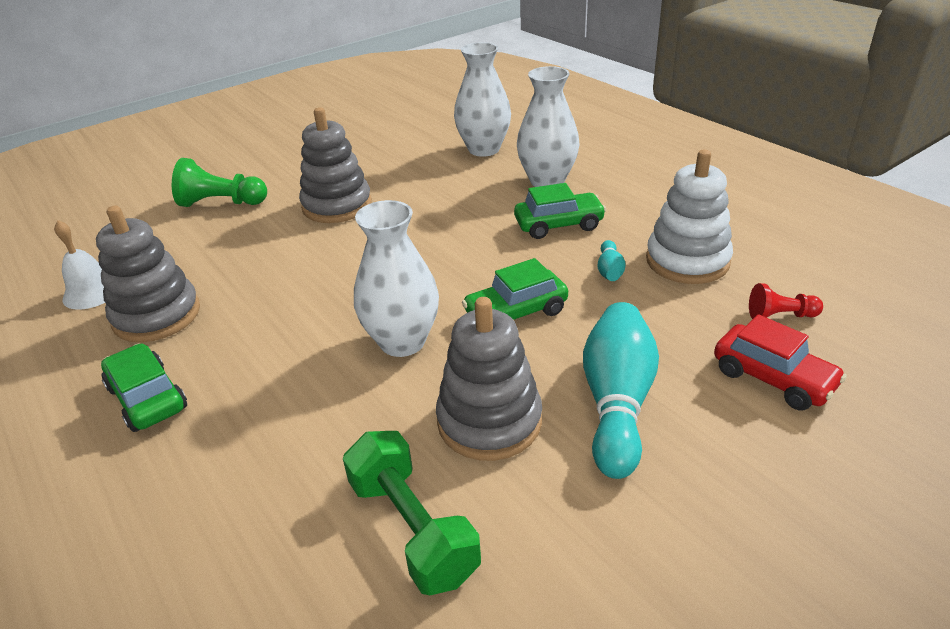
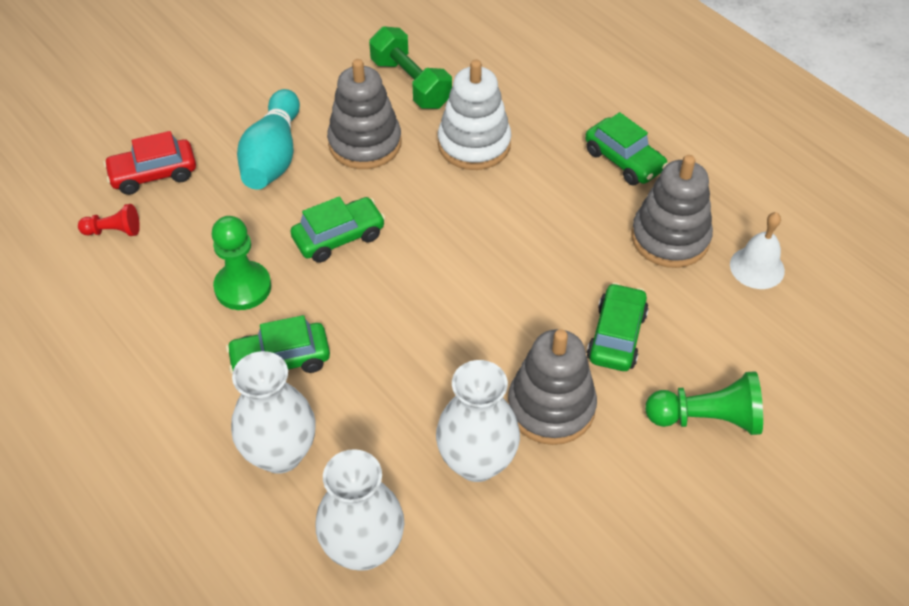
camera: 175 degrees right, 15 degrees up
(261, 244) = (616, 336): none -> green car
(402, 342) = (436, 208): white vase -> white vase (477, 462)
(609, 270) = (243, 287): turquoise bowling pin -> green pawn
(687, 261) = (163, 299): white stacking toy -> white stacking toy (474, 144)
(773, 378) = (153, 174): red car -> red car turned 60 degrees counterclockwise

